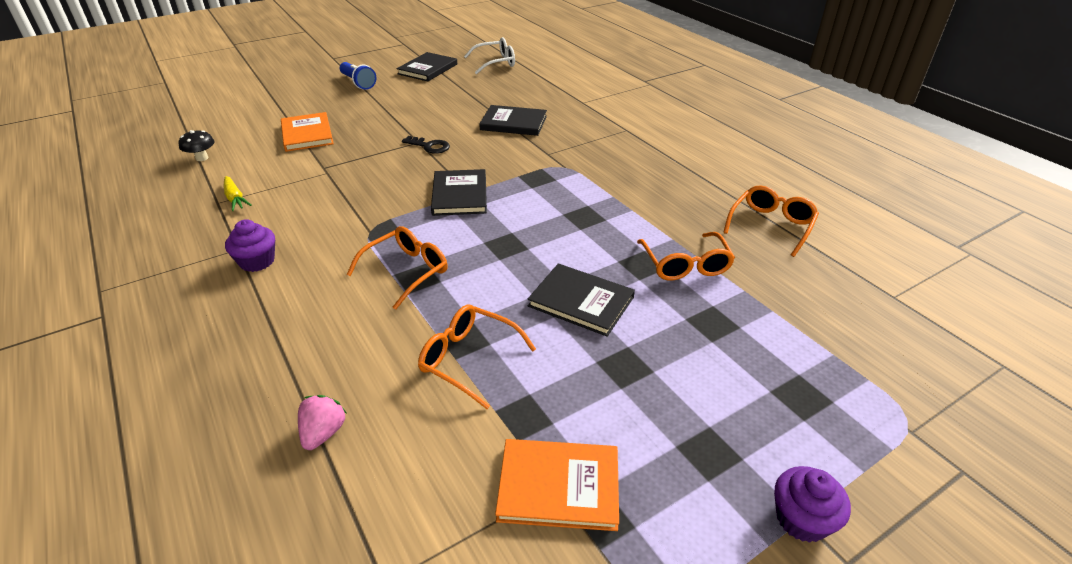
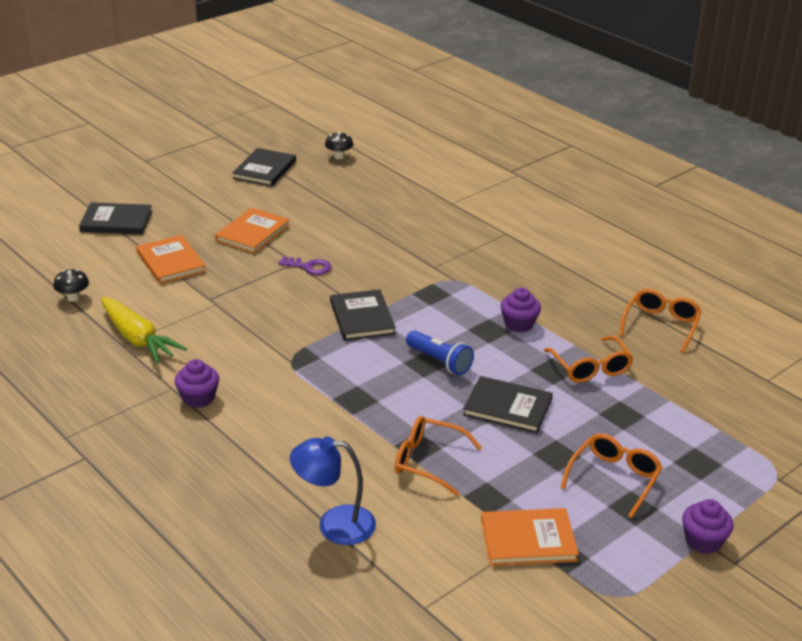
camera: 10 degrees left, 5 degrees down
(235, 198) = (138, 339): yellow carrot -> yellow carrot, size x1.86
(323, 433) = (334, 524): pink strawberry -> blue lamp
(358, 83) = (193, 193): blue flashlight -> blue flashlight (439, 361)
(392, 115) = (252, 233): none -> orange book
(406, 271) = (343, 395): orange glasses -> orange glasses (614, 478)
(429, 146) = (309, 267): black key -> purple key
(495, 63) = (339, 156): white glasses -> black mushroom
(513, 123) = (386, 233): black book -> black book (116, 221)
(617, 213) = (519, 324): none -> purple cupcake

